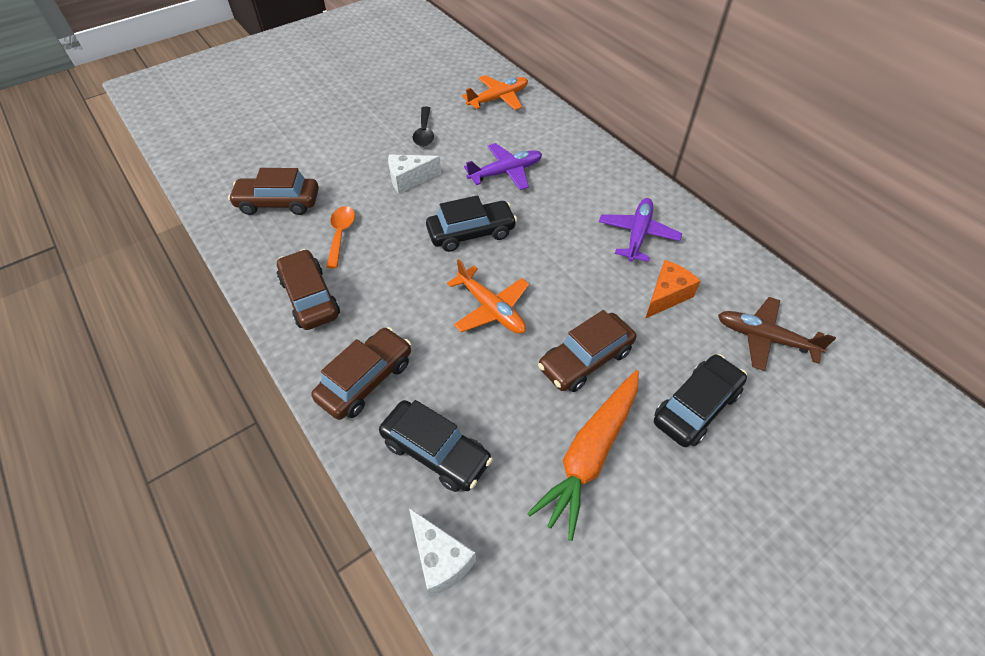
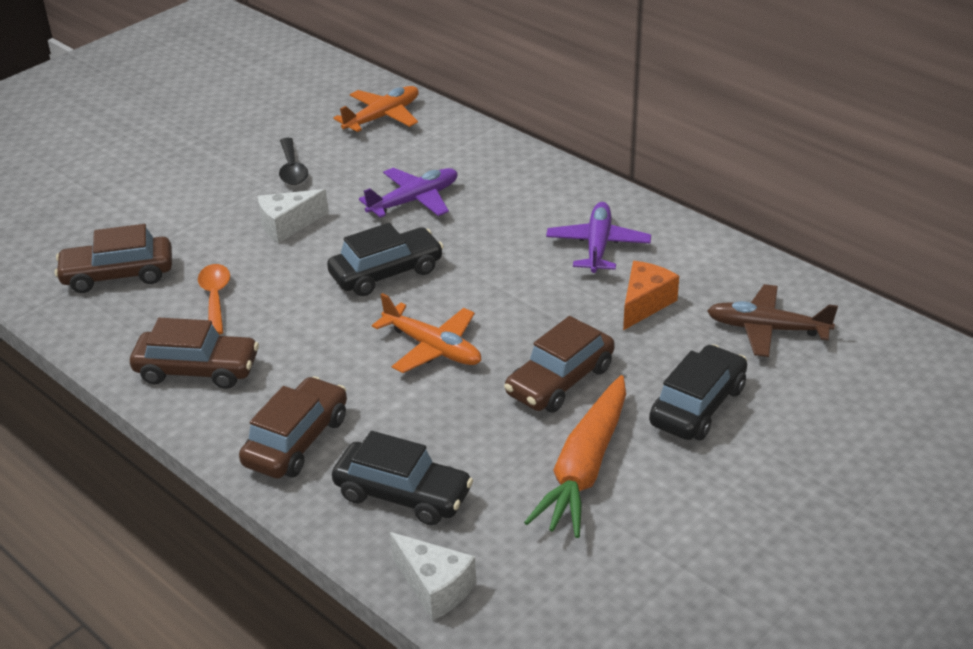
camera: 10 degrees left, 15 degrees down
(310, 297) = (197, 370): brown car -> brown car turned 135 degrees clockwise

